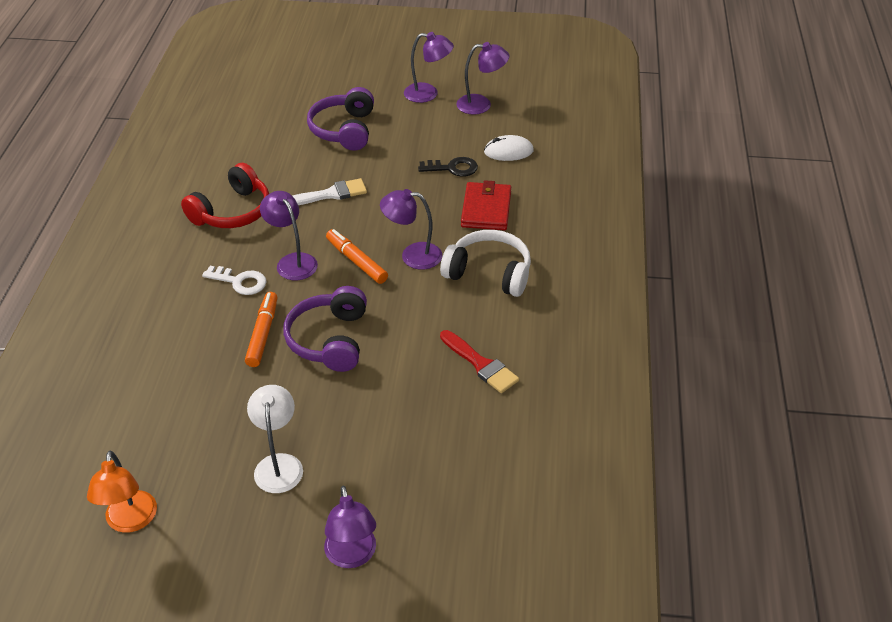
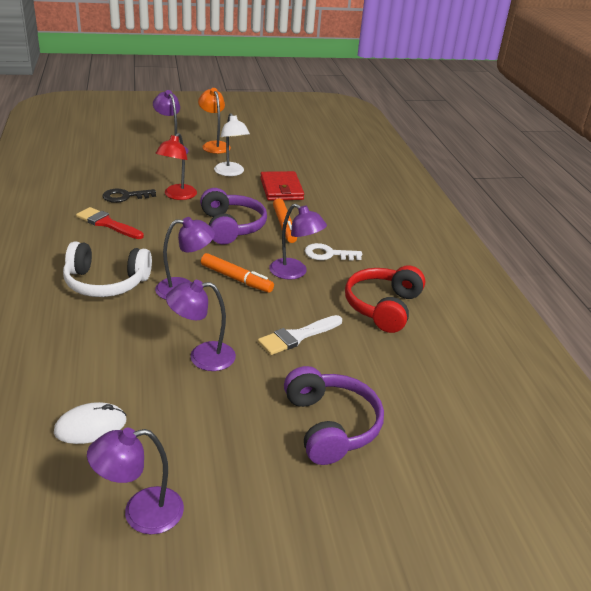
camera: 160 degrees right, 10 degrees down
(130, 521) = (298, 151): orange lamp -> orange lamp (214, 145)
(379, 413) = (177, 196): none -> red lamp
(428, 94) = (236, 522): purple lamp -> purple lamp (202, 357)
(453, 168) = (164, 389): black key -> black key (125, 196)
(486, 209) = (115, 342): red wallet -> red wallet (281, 189)

